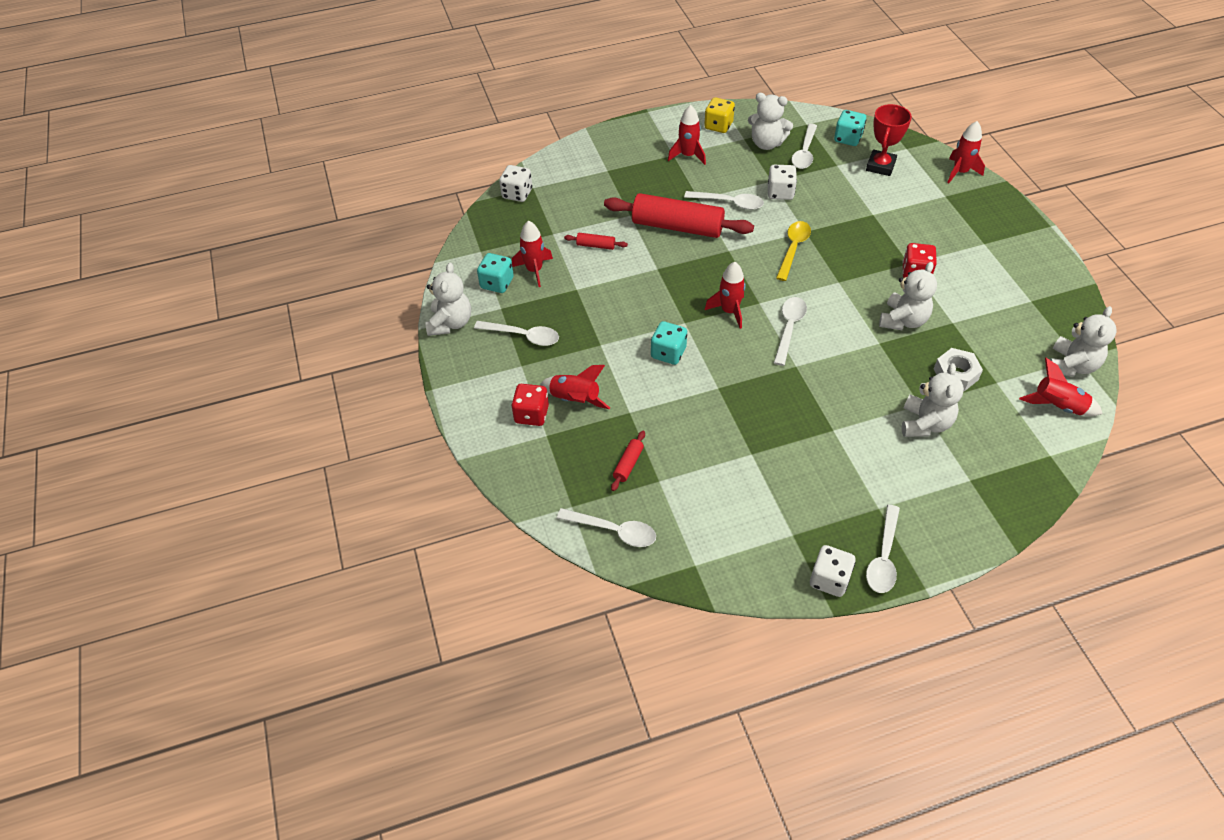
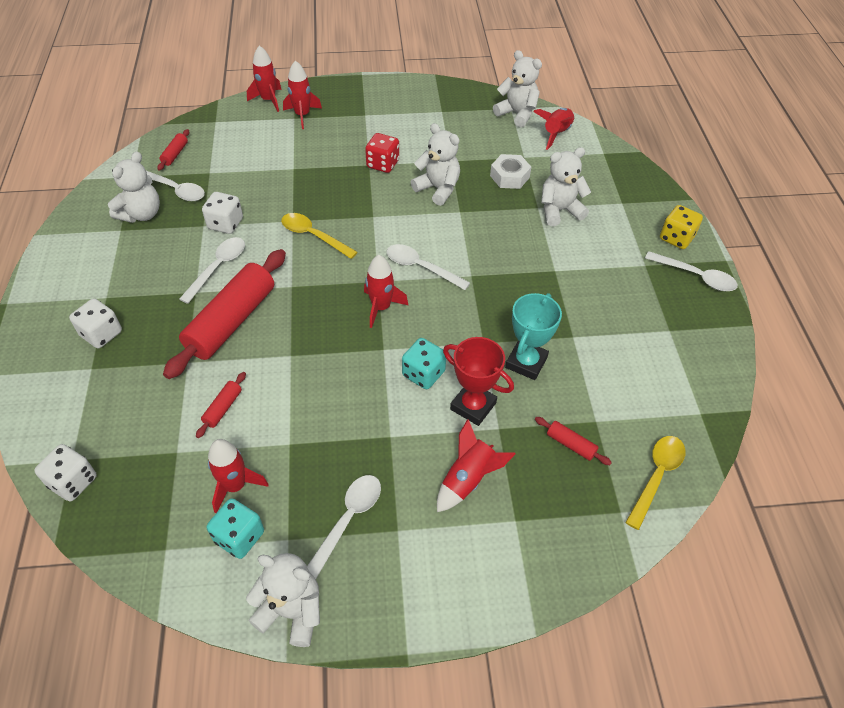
camera: 80 degrees left, 0 degrees up
(531, 414) = (480, 531): red dice -> none
(613, 531) = (656, 476): white spoon -> yellow spoon
(688, 155) = (116, 284): red rocket -> red rocket (302, 115)
(706, 421) = (526, 362): none -> turquoise trophy
(718, 126) = (83, 245): yellow dice -> yellow dice (676, 238)
(829, 579) = (718, 318): white dice -> white dice (101, 334)
(848, 138) = (175, 154): turquoise dice -> red rolling pin
(880, 166) = (229, 144): red trophy -> red trophy (473, 406)
(925, 423) = (559, 210): white teddy bear -> white teddy bear turned 45 degrees counterclockwise

